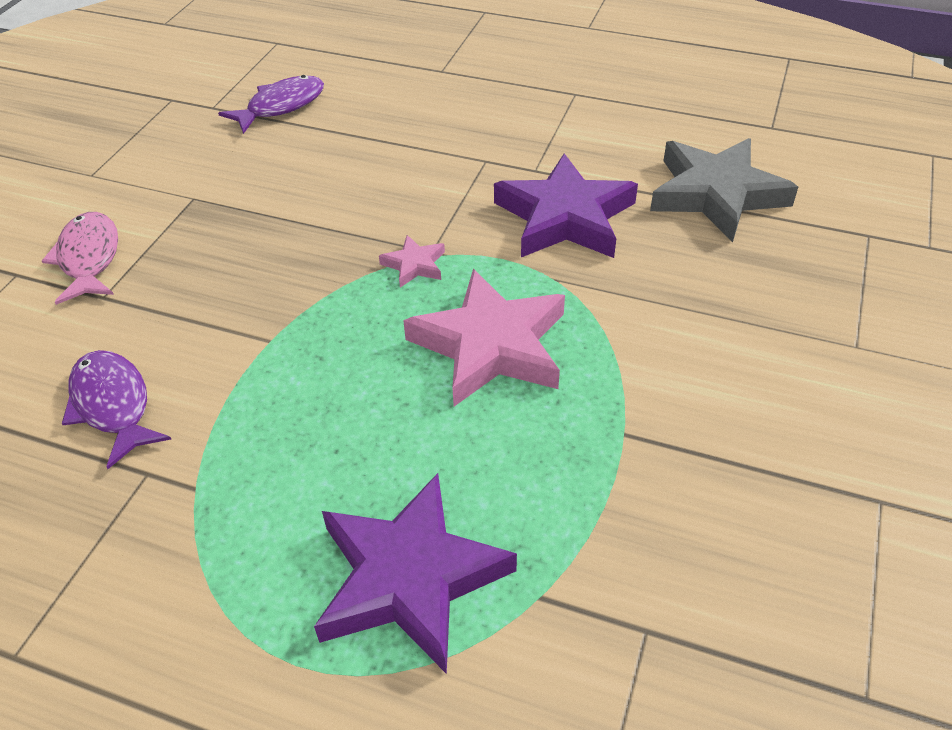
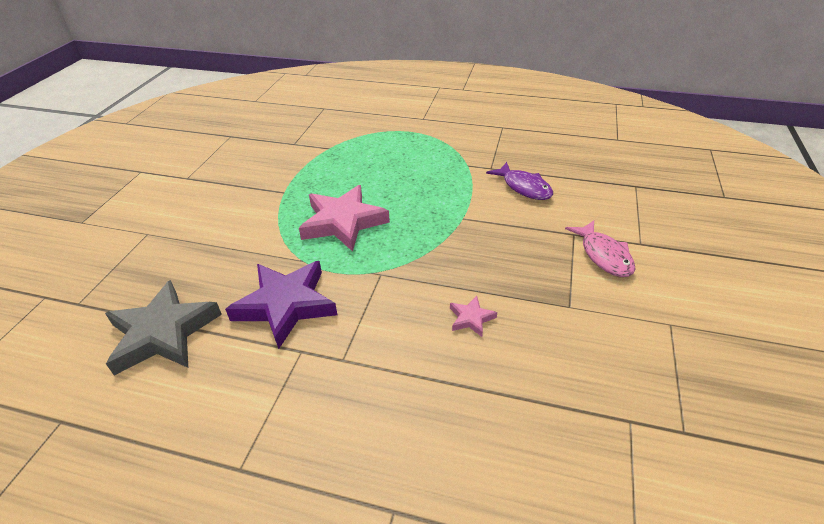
camera: 175 degrees right, 5 degrees down
(281, 106) = (557, 425): purple fish -> none
(409, 577) = (375, 149): purple star -> none
(414, 265) = (390, 263): pink star -> pink star (471, 318)

